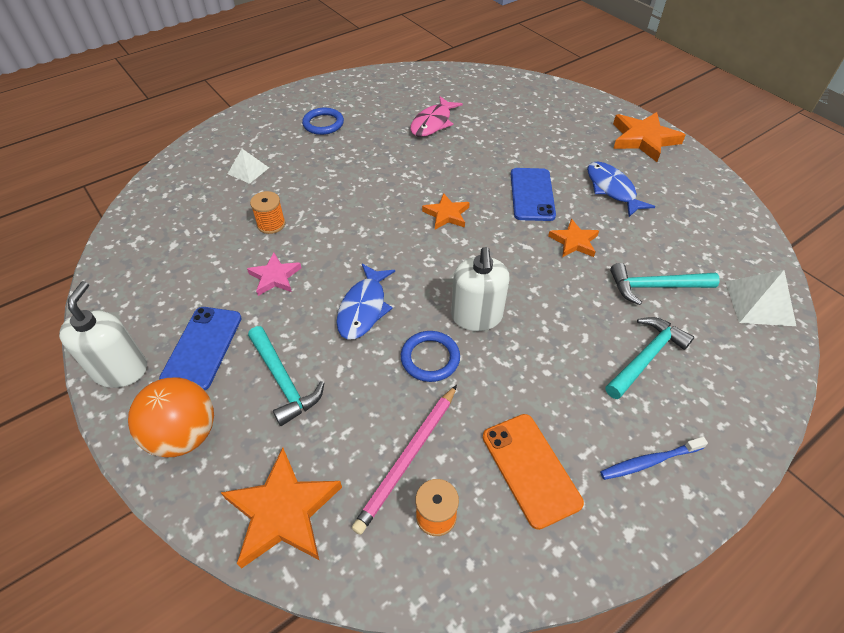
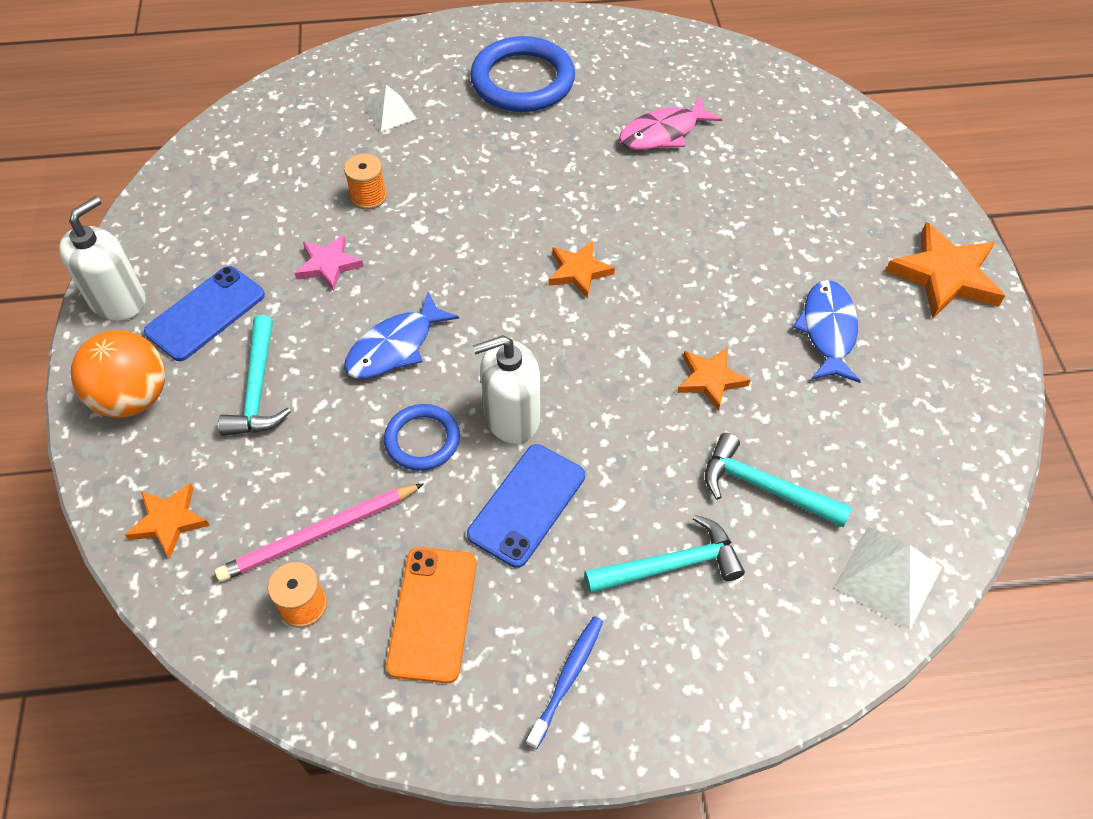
camera: 30 degrees right, 5 degrees up
(283, 512) = (169, 521): orange star -> orange star, size x0.60
(323, 124) = (522, 80): blue ring -> blue ring, size x1.78
(476, 316) = (511, 417): white soap dispenser -> white soap dispenser turned 45 degrees clockwise
(532, 194) = (710, 291): blue phone -> blue phone (526, 505)
(649, 461) = (567, 678): blue toothbrush -> blue toothbrush turned 105 degrees clockwise

